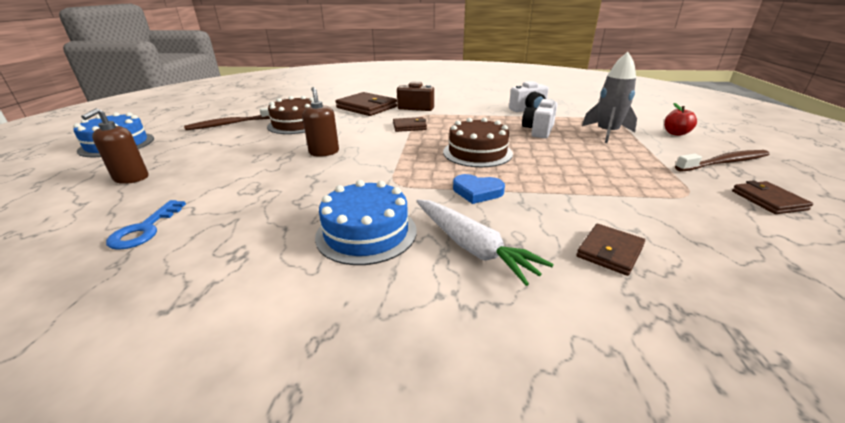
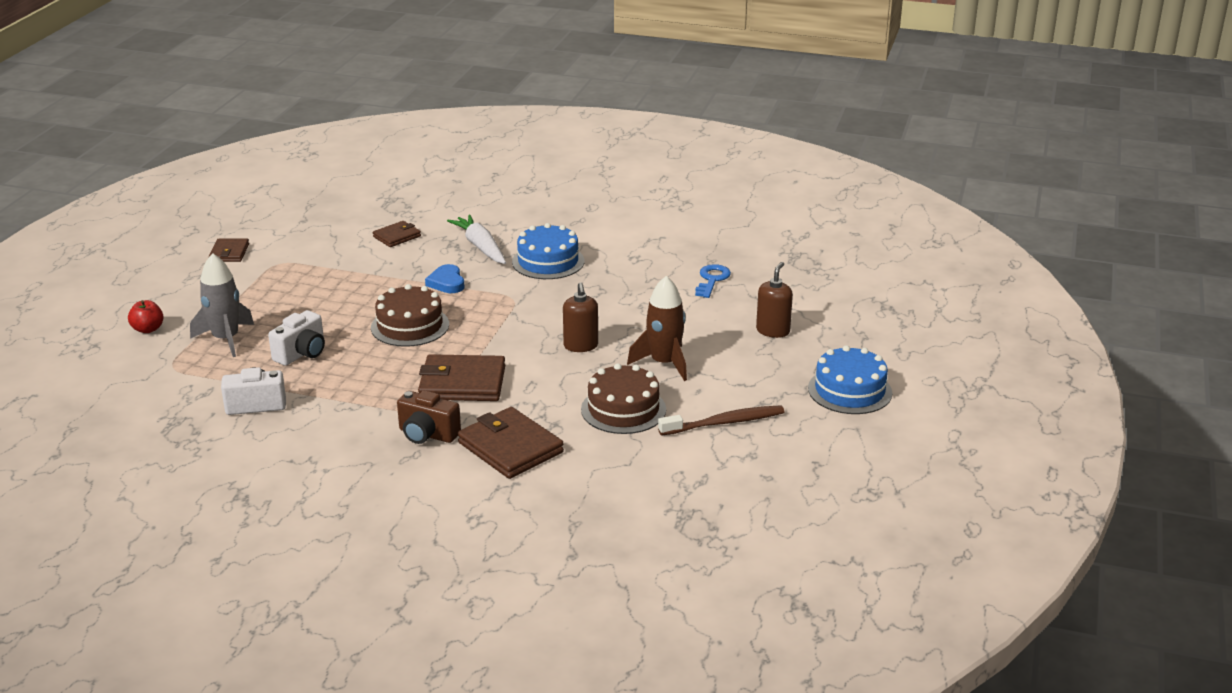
camera: 170 degrees left, 0 degrees up
(256, 147) = (664, 363): none -> brown rocket
(409, 126) = (462, 383): brown wallet -> brown wallet, size x1.79
(477, 192) = (447, 282): blue heart -> blue heart turned 135 degrees counterclockwise
(724, 163) = (186, 286): brown toothbrush -> none

